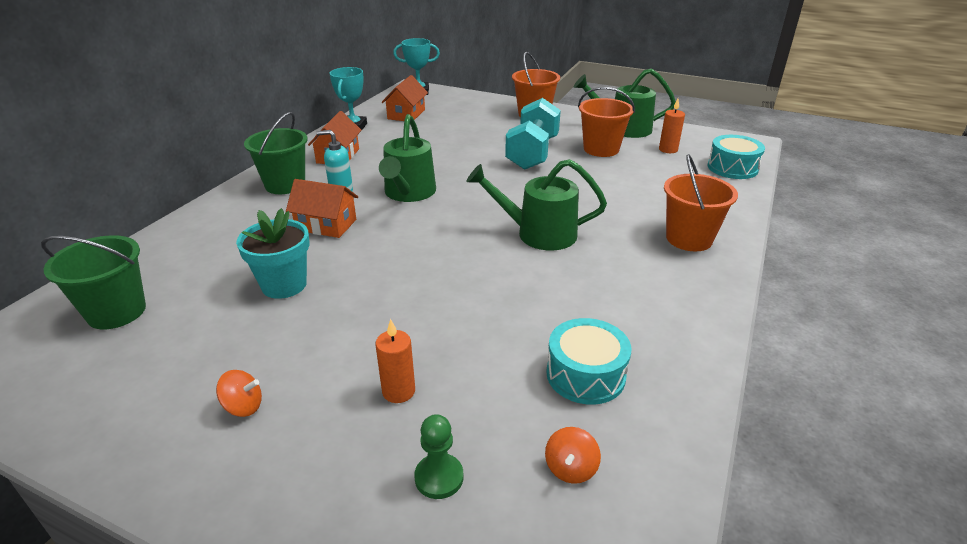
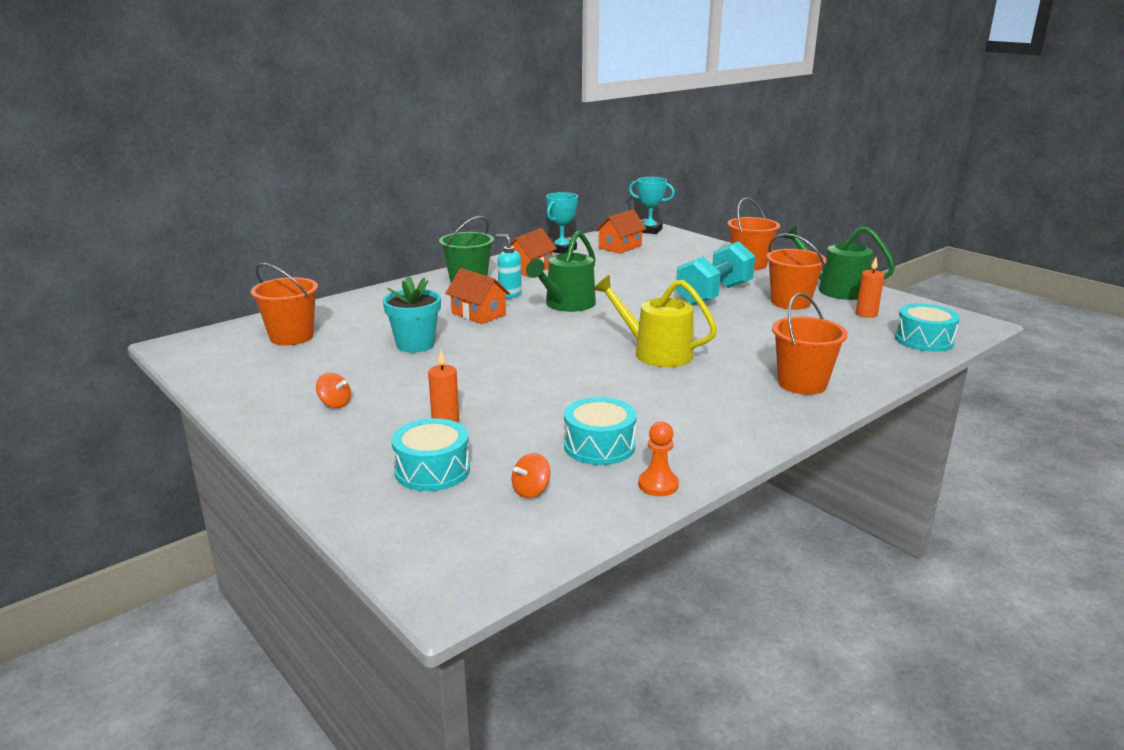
camera: 25 degrees right, 10 degrees down
(116, 312) = (291, 337): green bucket -> orange bucket
(439, 477) = (432, 470): green pawn -> turquoise drum
(539, 233) = (656, 353): green watering can -> yellow watering can
(682, 410) = (658, 485): none -> orange pawn

